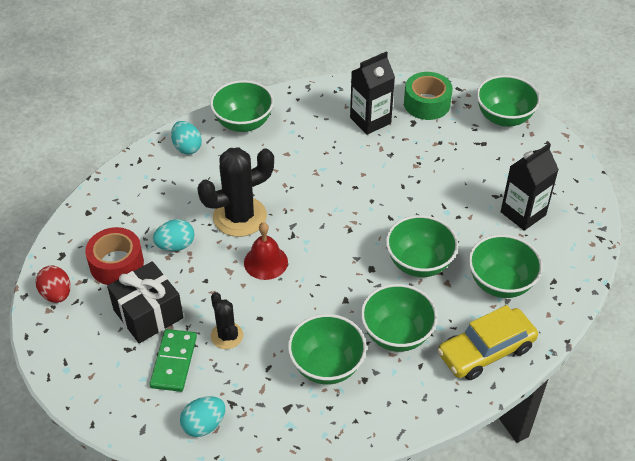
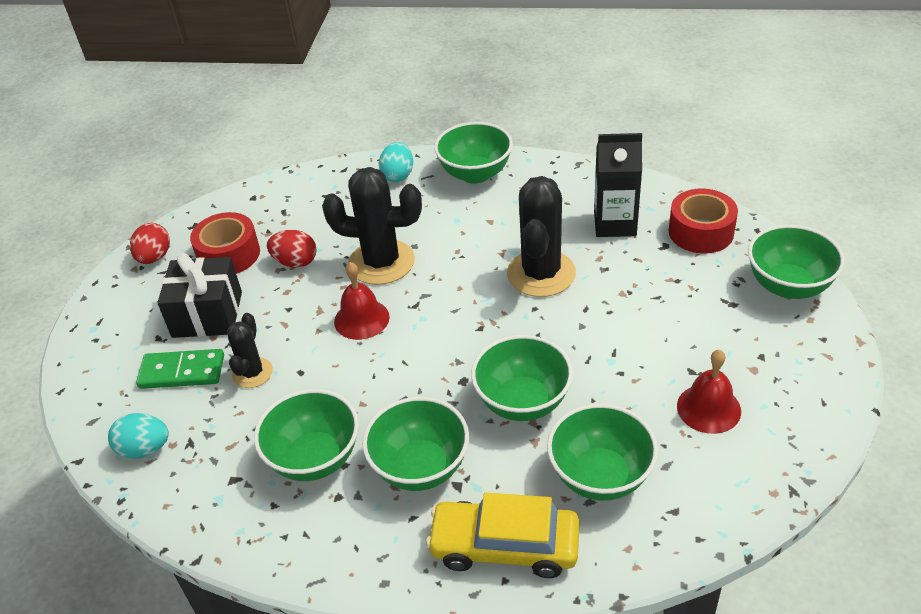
camera: 40 degrees right, 5 degrees down
(173, 362) = (182, 372): green domino -> green domino turned 45 degrees clockwise
(175, 245) = (295, 262): turquoise egg -> red egg
(354, 175) = (541, 274): none -> black cactus
(427, 103) = (701, 232): green tape -> red tape
(523, 213) = (708, 408): black carton -> red bell

